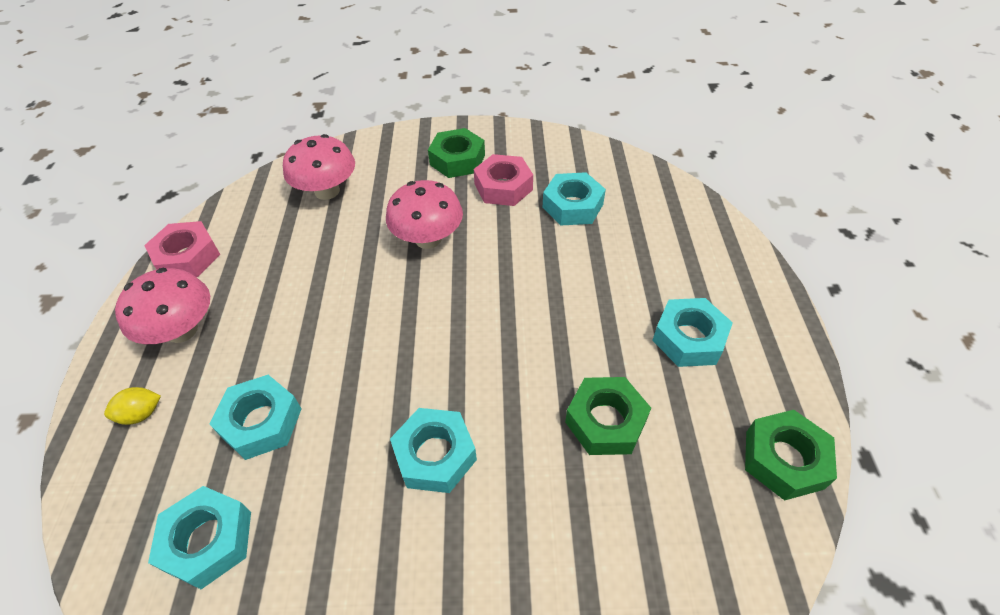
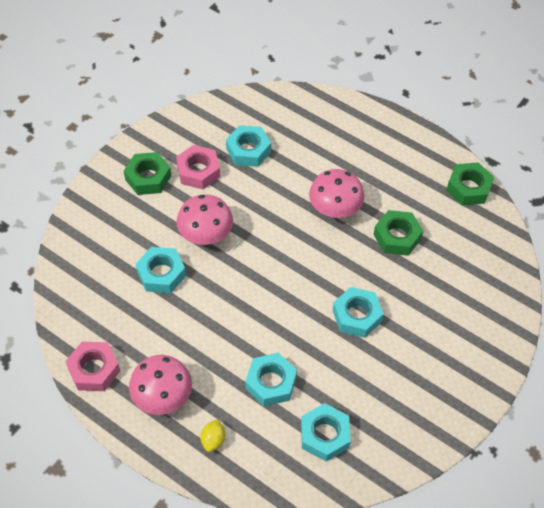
camera: 55 degrees left, 5 degrees up
(327, 191) = (105, 263): pink mushroom -> pink mushroom (335, 209)
(689, 338) = (382, 171): turquoise nut -> turquoise nut (161, 274)

